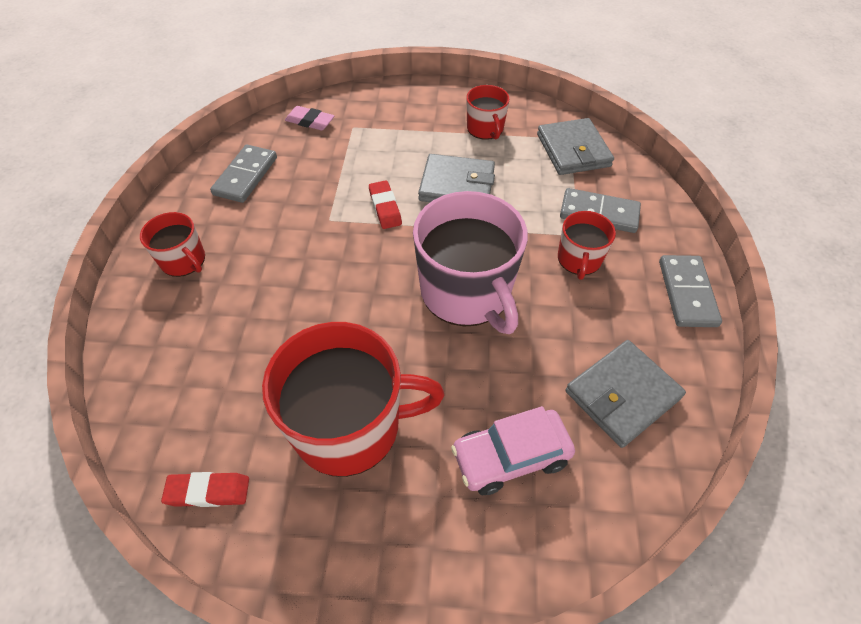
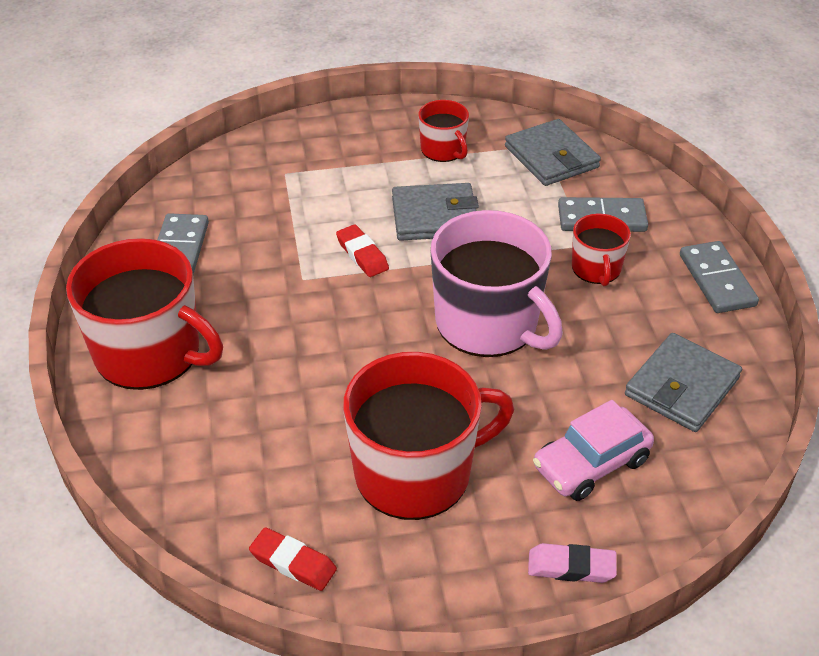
camera: 15 degrees left, 10 degrees down
(184, 260) = (150, 353): red mug -> red mug, size x1.95
(208, 491) = (293, 563): red eraser -> red eraser turned 45 degrees clockwise
(310, 121) = (229, 175): pink eraser -> pink eraser (571, 567)

